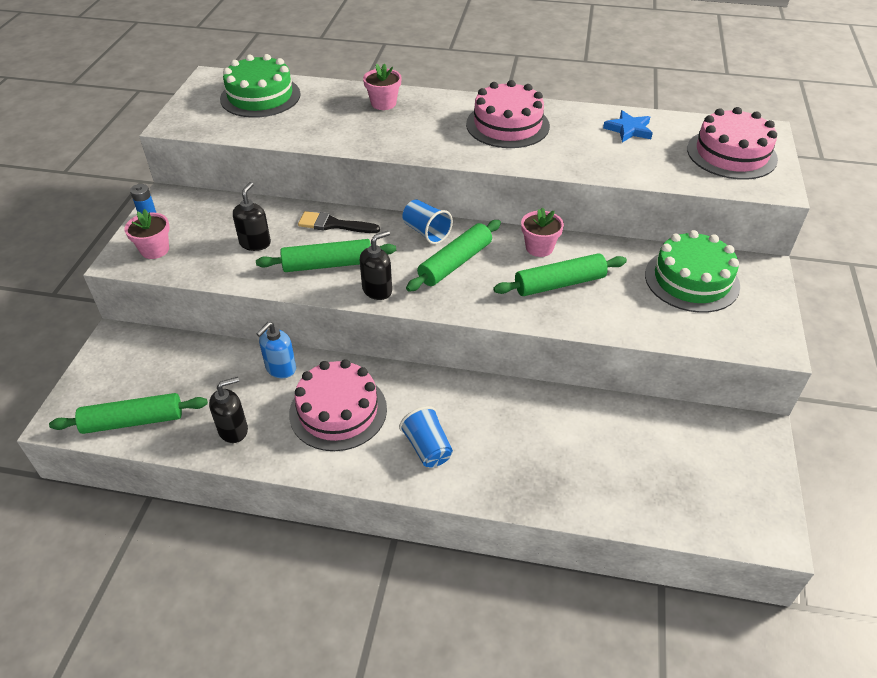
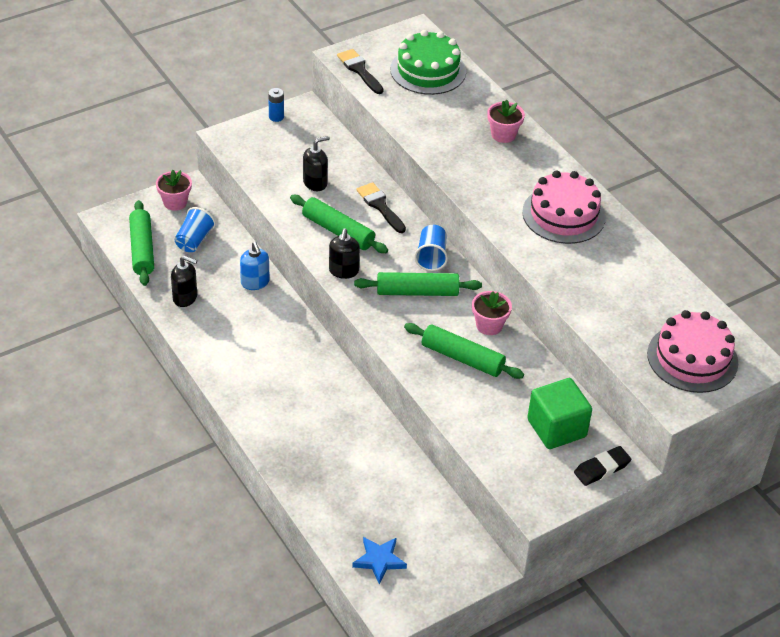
camera: 45 degrees right, 0 degrees up
(133, 421) = (142, 249): green rolling pin -> green rolling pin turned 45 degrees clockwise
(155, 250) = (253, 143): pink flower pot -> pink flower pot (175, 202)
(202, 125) = (359, 70): none -> black brush
(280, 368) = (255, 282): blue soap dispenser -> blue soap dispenser turned 105 degrees counterclockwise
(338, 411) = (253, 334): pink cake -> none
(377, 290) = (343, 271): black soap dispenser -> black soap dispenser turned 90 degrees clockwise
(427, 448) = (272, 397): blue cup -> blue cup (194, 240)
(629, 129) = (649, 283): blue star -> blue star (379, 560)
(691, 280) = (556, 428): green cake -> green cube
(759, 282) = (602, 469): none -> black eraser

